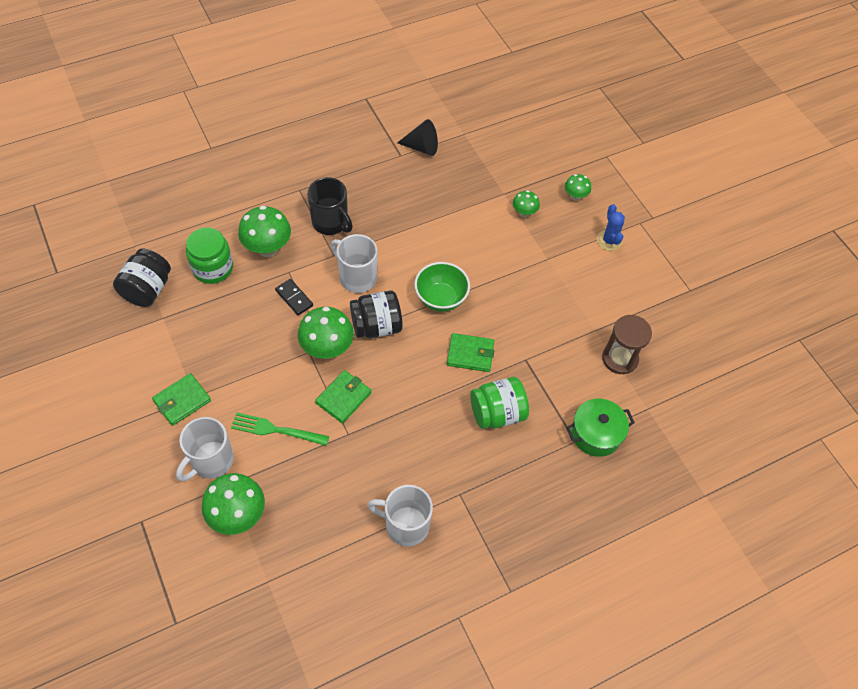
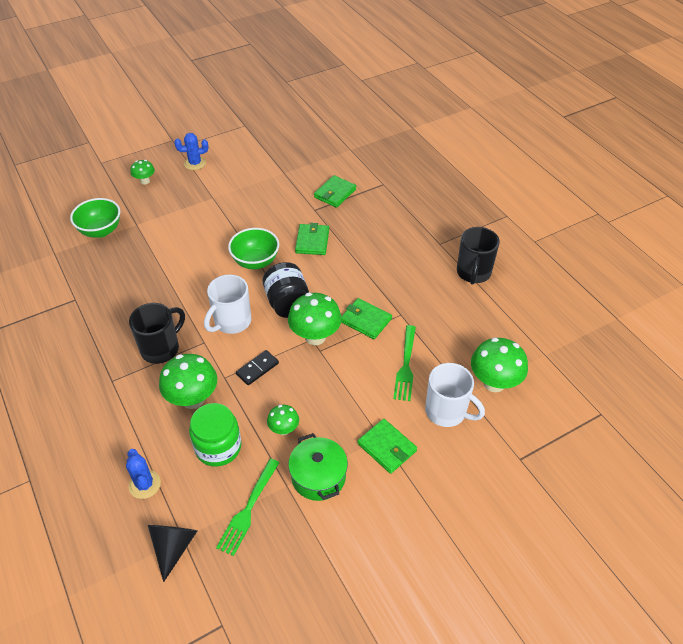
camera: 90 degrees left, 10 degrees down
(147, 289) = (248, 509): black jar -> green fork
(188, 219) = (144, 484): none -> blue cactus
(405, 525) = (473, 273): white mug -> black mug
(422, 147) = (67, 283): black cone -> black cone (173, 547)
(495, 165) = (101, 231): none -> green bowl
(497, 413) = (366, 224): green jar -> none
(524, 213) = (161, 211): green mushroom -> green mushroom (284, 429)
(556, 383) = (335, 193): none -> green wallet
(596, 434) = (375, 174): green pot -> green pot (318, 476)
(619, 358) = (309, 161): brown hourglass -> none

